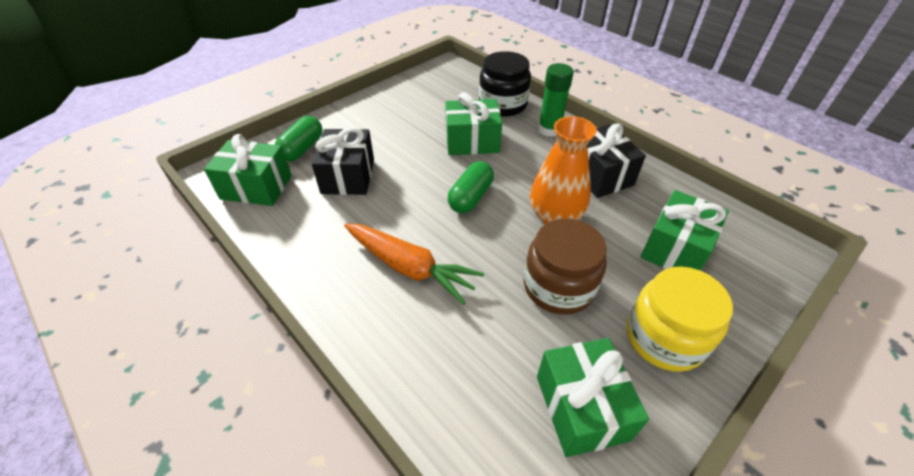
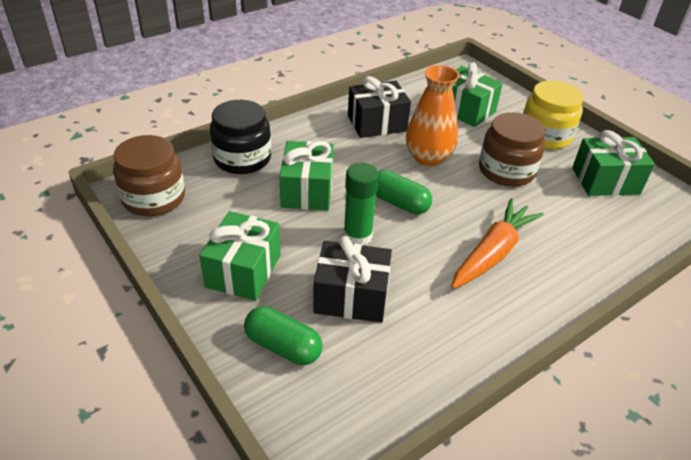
camera: 85 degrees left, 5 degrees down
(256, 187) = (360, 393): green gift -> green gift (244, 271)
(442, 76) = (154, 198): none -> brown jar
(549, 129) = (300, 136): green glue stick -> green glue stick (357, 236)

